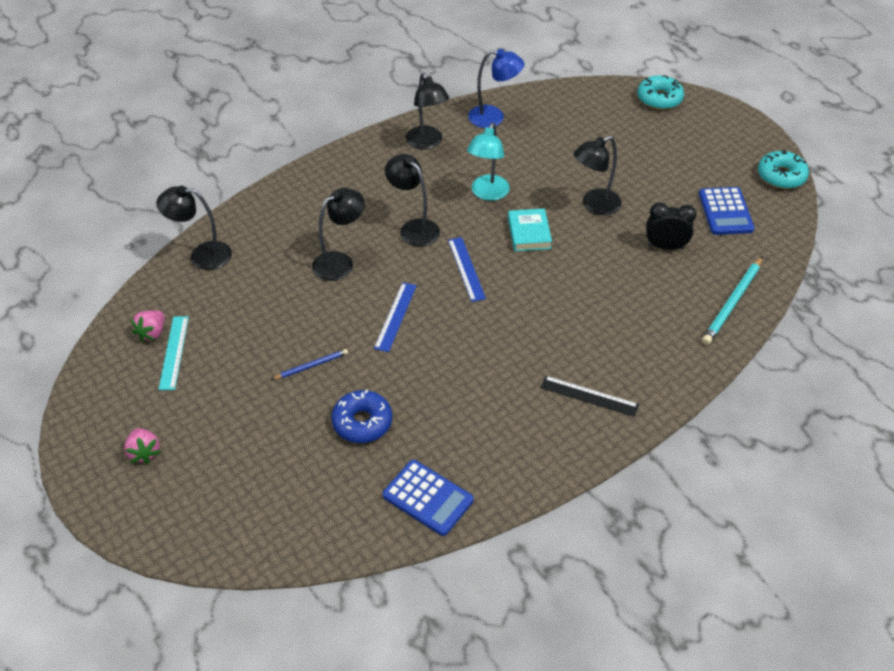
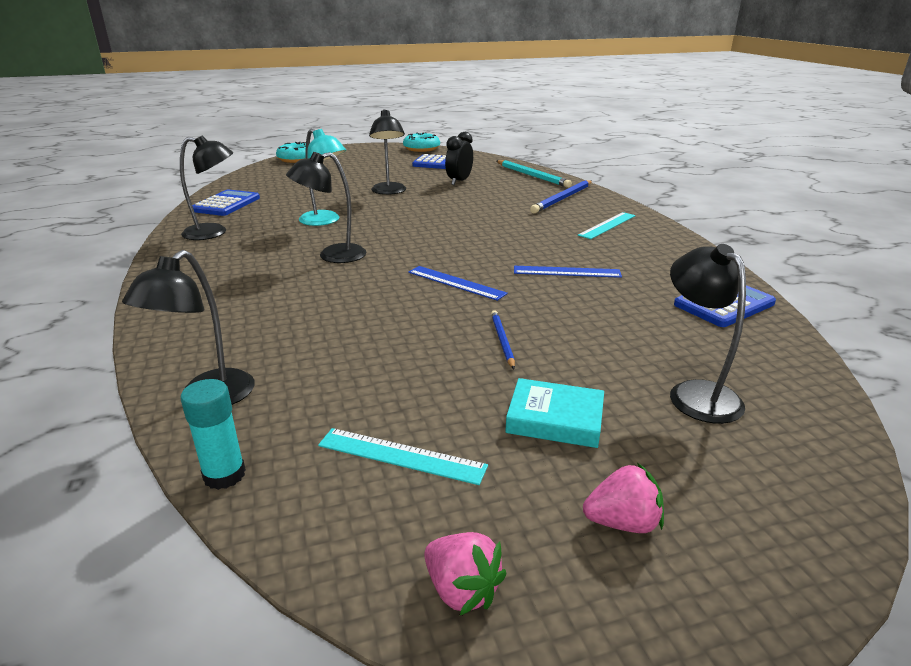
camera: 70 degrees left, 20 degrees down
(143, 292) = (224, 475): none -> turquoise glue stick
(152, 333) = (336, 476): pink strawberry -> pink strawberry (462, 590)
(340, 262) = (341, 299): black lamp -> black lamp (695, 393)
(362, 422) = (608, 322): blue donut -> none
(466, 269) = (417, 243): blue ruler -> blue ruler (567, 272)
(494, 117) = (226, 204): blue lamp -> blue calculator
(529, 233) = (396, 215): turquoise book -> turquoise book (555, 419)
(589, 396) = (607, 225): black ruler -> turquoise ruler
(658, 346) = (562, 199): none -> blue pencil

